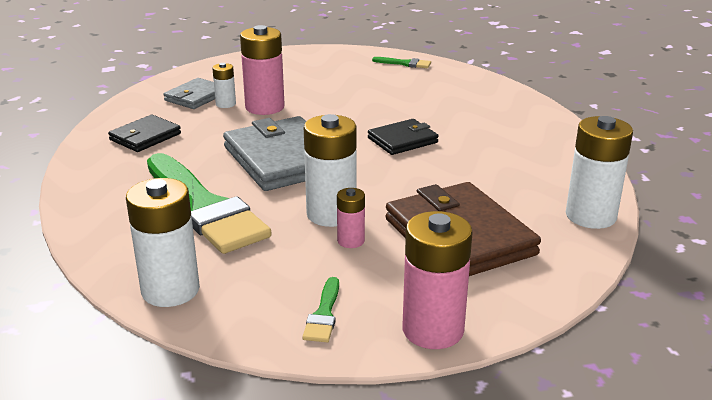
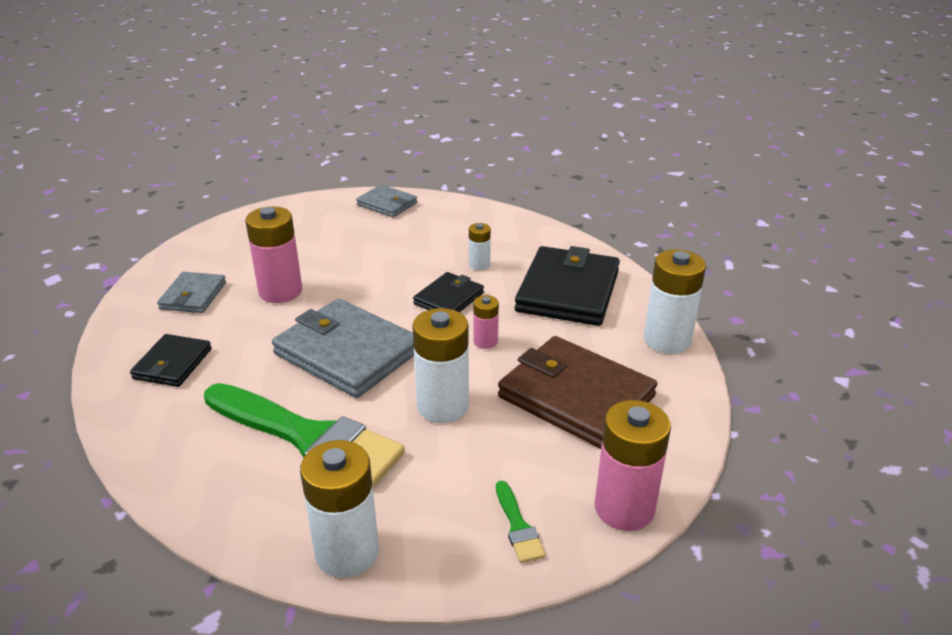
camera: 25 degrees left, 5 degrees up
(225, 104) = (234, 297): white battery -> white battery (479, 264)
(351, 241) = (483, 432): pink battery -> pink battery (485, 341)
(405, 63) = (387, 204): green brush -> grey wallet
(521, 157) = (568, 291): none -> black wallet

